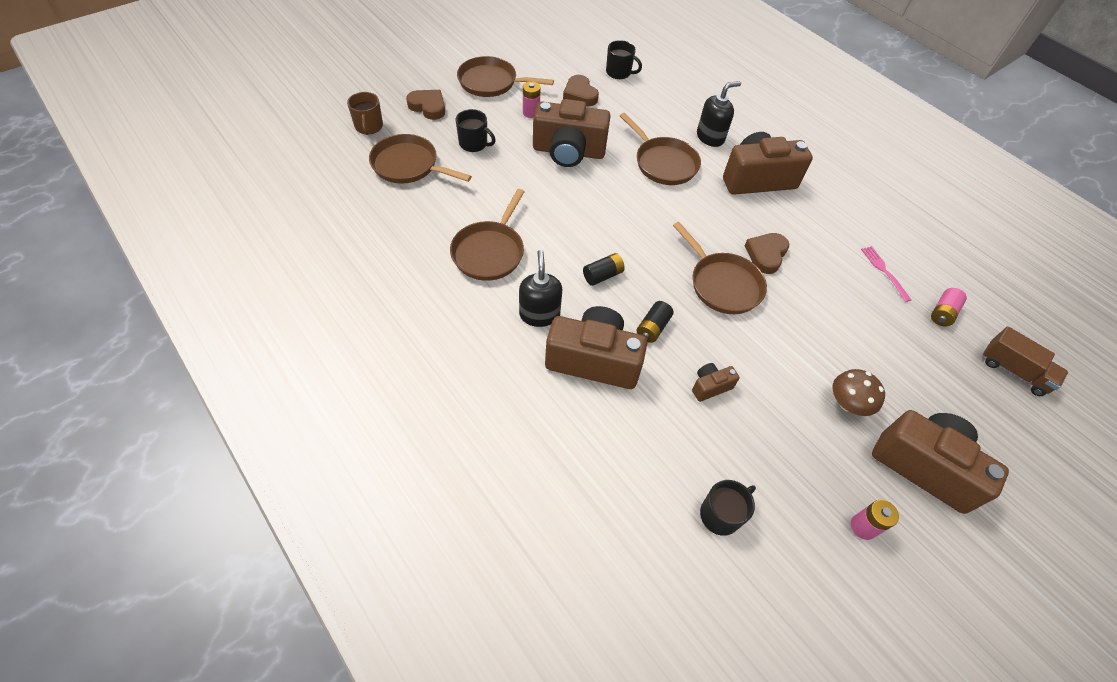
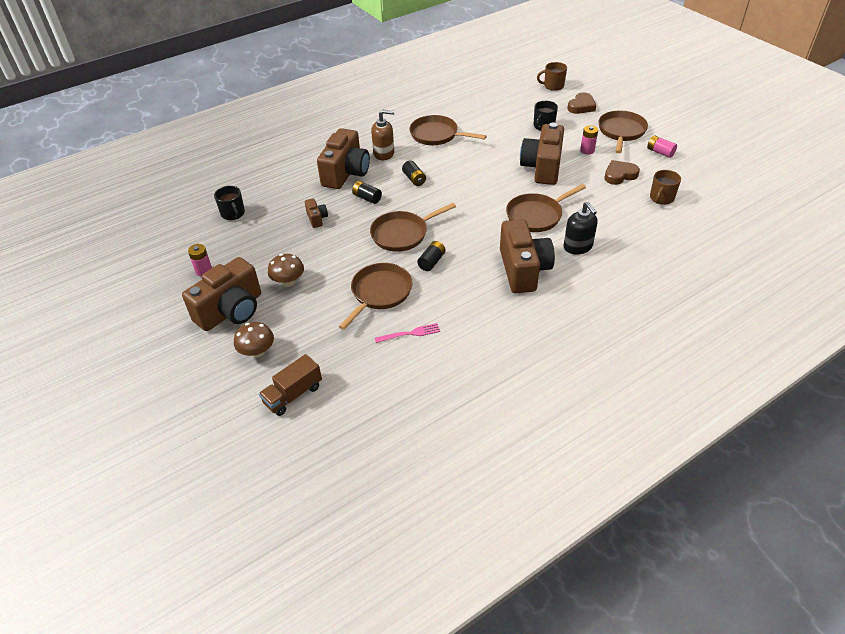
camera: 100 degrees right, 10 degrees down
(409, 165) = (516, 102): brown pan -> brown pan (379, 293)
(539, 314) = (384, 153): black soap dispenser -> brown soap dispenser
(619, 72) = (661, 198): black mug -> brown mug
(766, 254) = (431, 262): brown heart -> black battery
(942, 313) = (360, 362): pink battery -> pink battery (660, 152)
(975, 419) = (257, 352): none -> brown mushroom

